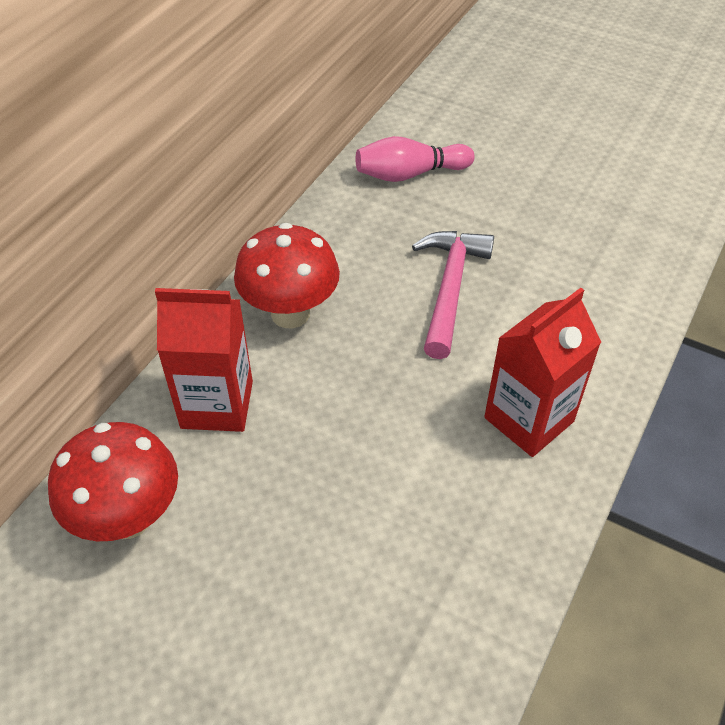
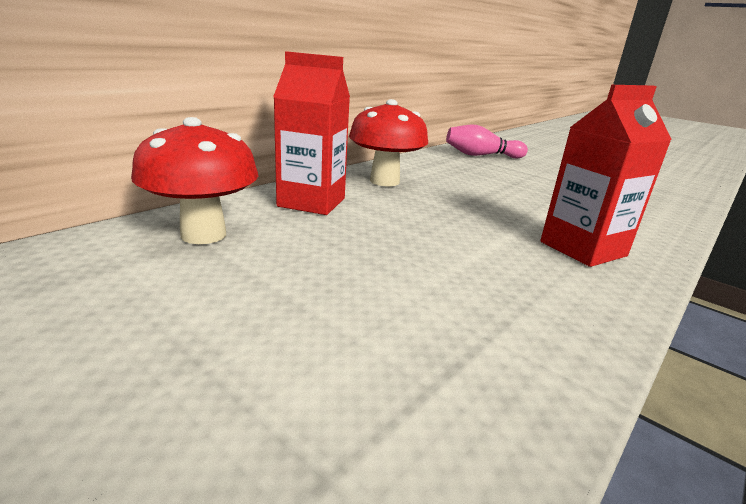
camera: 10 degrees right, 25 degrees down
(450, 289) = (509, 190): pink hammer -> none

